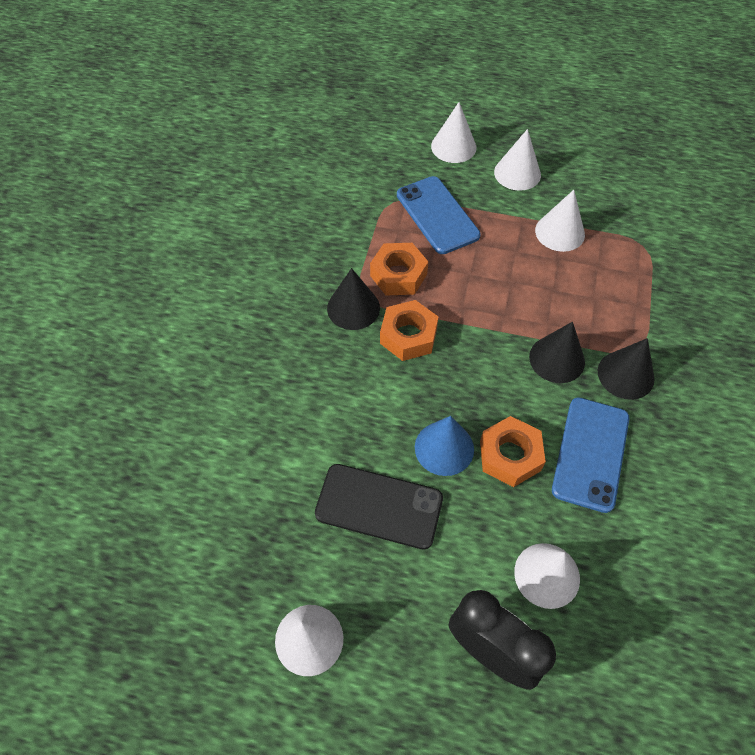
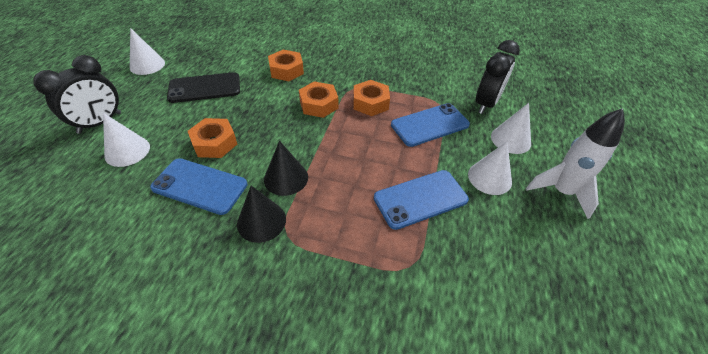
camera: 90 degrees right, 10 degrees down
(321, 388) = (286, 70): none -> orange nut
(353, 308) = (343, 83): black cone -> none
(379, 506) = (205, 88): black phone -> black phone turned 60 degrees clockwise
(389, 157) = (486, 104): none -> black clock
(444, 448) = (231, 114): blue cone -> none
(525, 124) = (561, 192): none -> white rocket
(560, 232) = (420, 199): white cone -> blue phone

